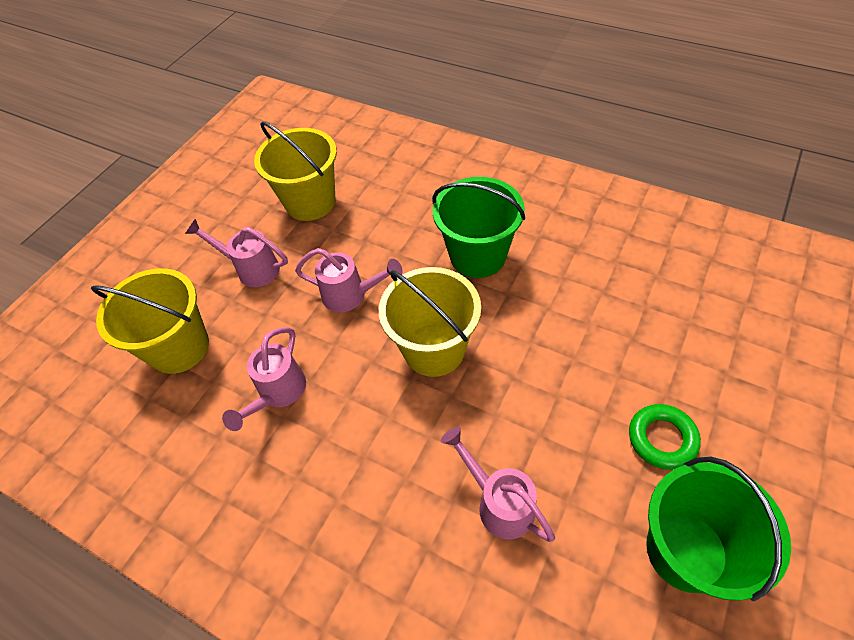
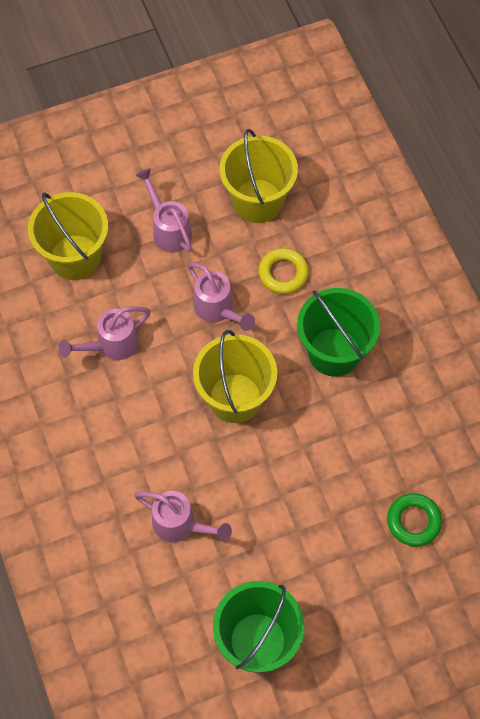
camera: 35 degrees right, 10 degrees up
(380, 233) = (283, 273): none -> yellow ring
(498, 502) = (181, 525): pink watering can -> pink watering can turned 120 degrees clockwise
(662, 439) = (315, 576): green ring -> green ring (413, 521)

